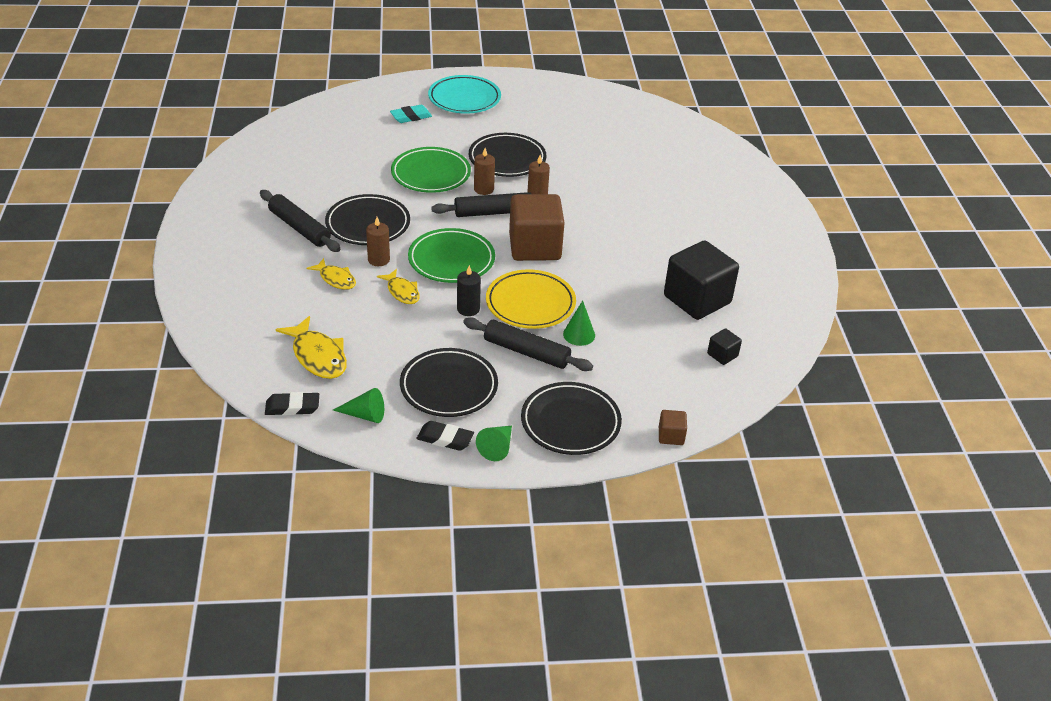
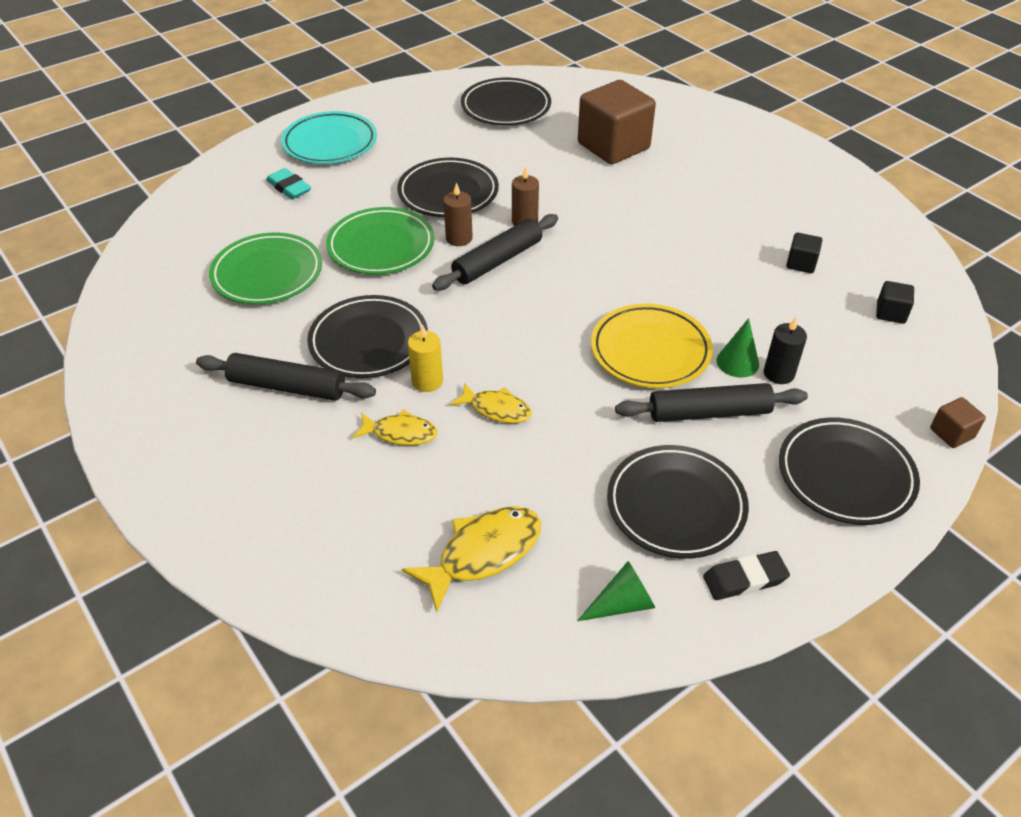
camera: 30 degrees left, 5 degrees up
(292, 407) = (524, 648): black eraser -> none
(318, 356) = (483, 553): yellow fish -> yellow fish turned 60 degrees counterclockwise
(378, 260) = (427, 381): brown candle -> yellow candle
(411, 117) = (289, 188): turquoise eraser -> turquoise eraser turned 75 degrees counterclockwise
(451, 260) = (511, 340): green plate -> green plate (267, 274)
(468, 309) = (592, 392): black candle -> black candle (779, 373)
(497, 447) = (809, 555): green cone -> none
(535, 247) = (583, 281): brown cube -> brown cube (613, 146)
(608, 119) = (506, 107): none -> black plate
(697, 299) = (801, 263): black cube -> black cube, size x0.43

